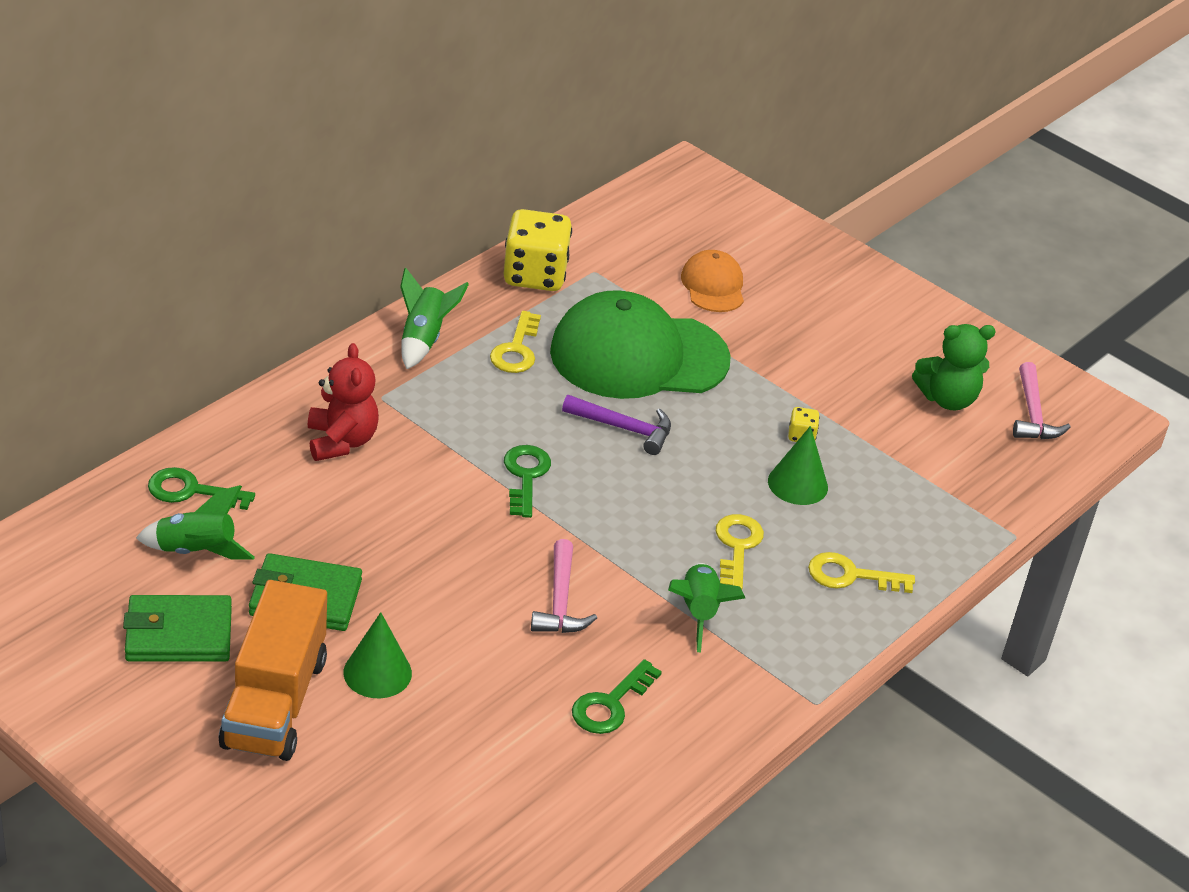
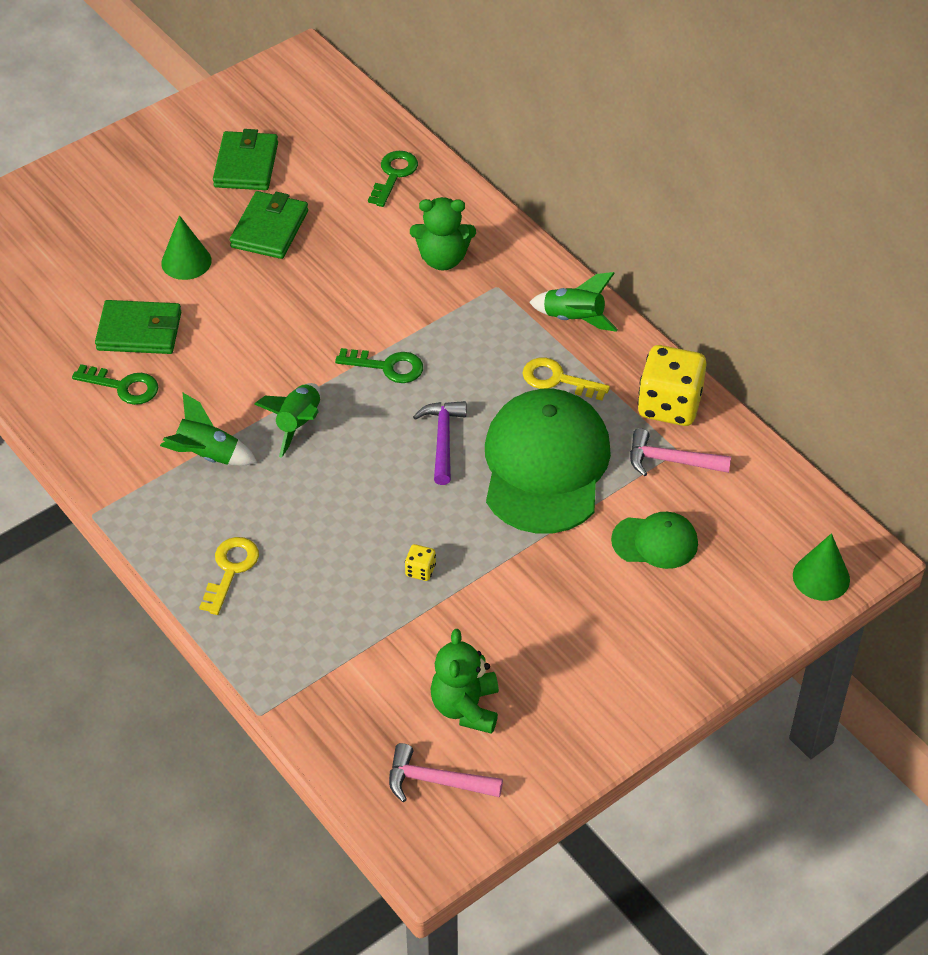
camera: 105 degrees right, 10 degrees up
(196, 551) = (328, 176): green rocket -> green rocket (298, 424)
(274, 702) = (170, 208): orange truck -> none
(341, 441) = (443, 259): red teddy bear -> green teddy bear
(513, 702) = (139, 331): none -> green wallet
(560, 601) = (238, 371): pink hammer -> pink hammer (671, 461)
(610, 704) = (123, 386): green key -> green key turned 150 degrees clockwise
(623, 428) = (443, 440): purple hammer -> purple hammer turned 150 degrees clockwise
(713, 286) = (655, 542): orange cap -> green cap
(737, 547) = (280, 495): yellow key -> none
(797, 484) = (354, 554): green cone -> green cone (821, 577)

